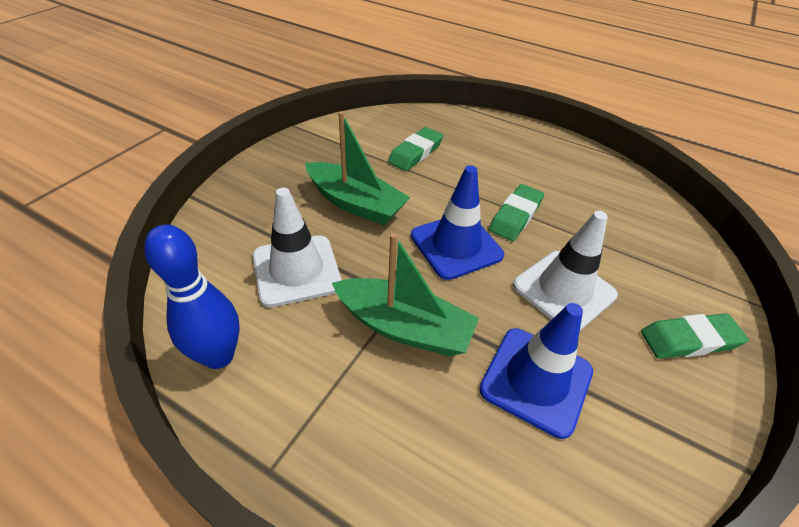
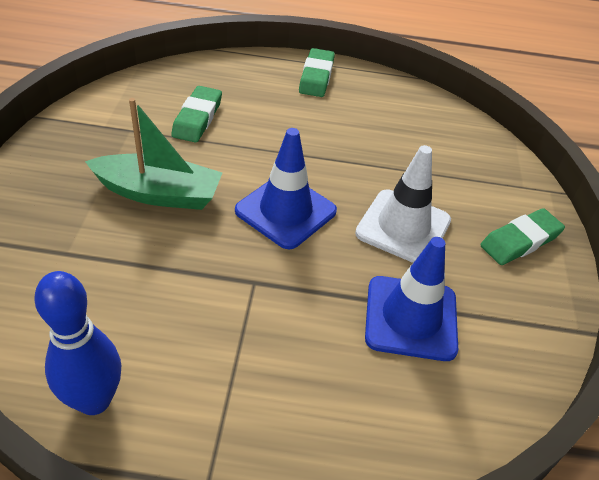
camera: 25 degrees left, 0 degrees up
(297, 270) = (131, 285): white traffic cone -> none
(404, 327) = (271, 308): green boat -> none
(515, 216) = (330, 164): green eraser -> green eraser (316, 77)

